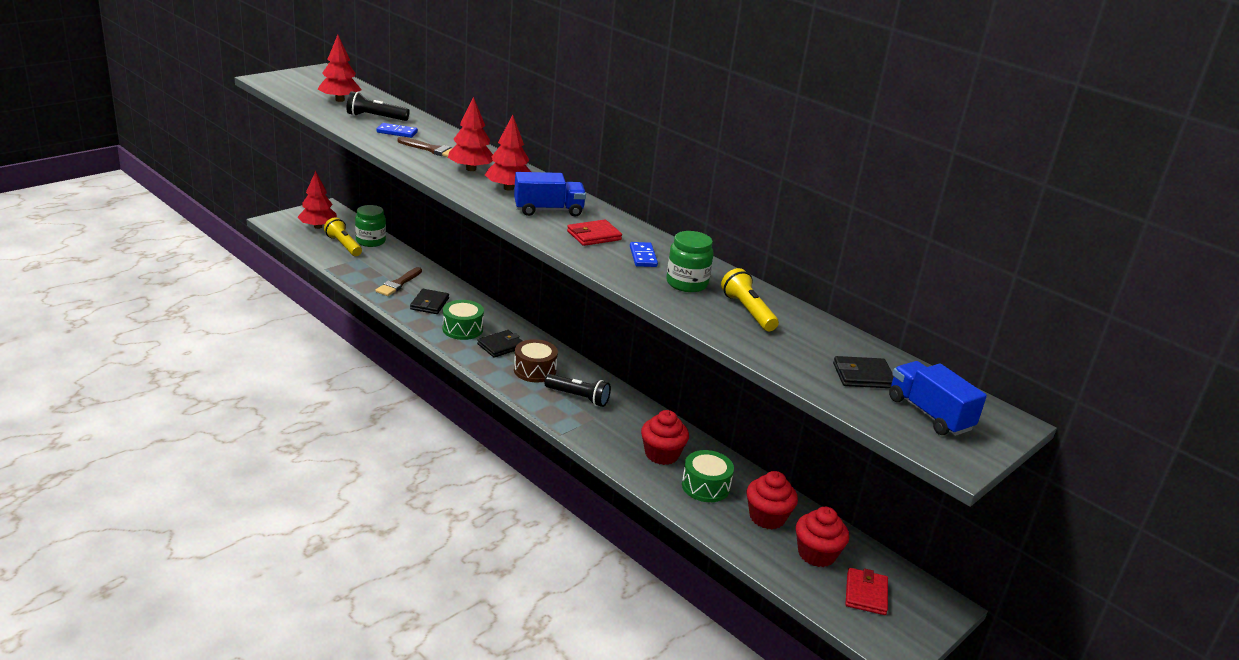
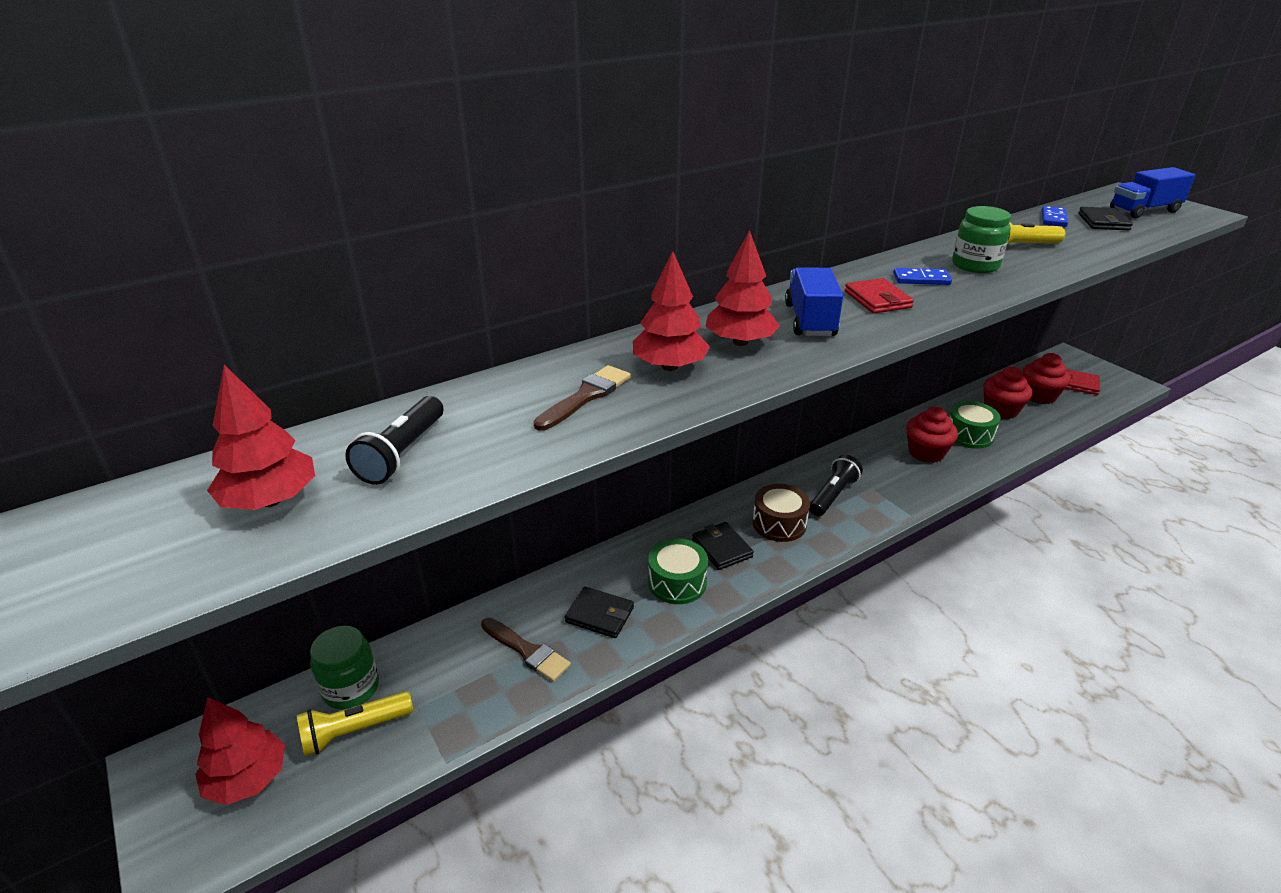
camera: 75 degrees left, 5 degrees up
(397, 132) = (493, 430): blue domino -> blue domino (1053, 219)

